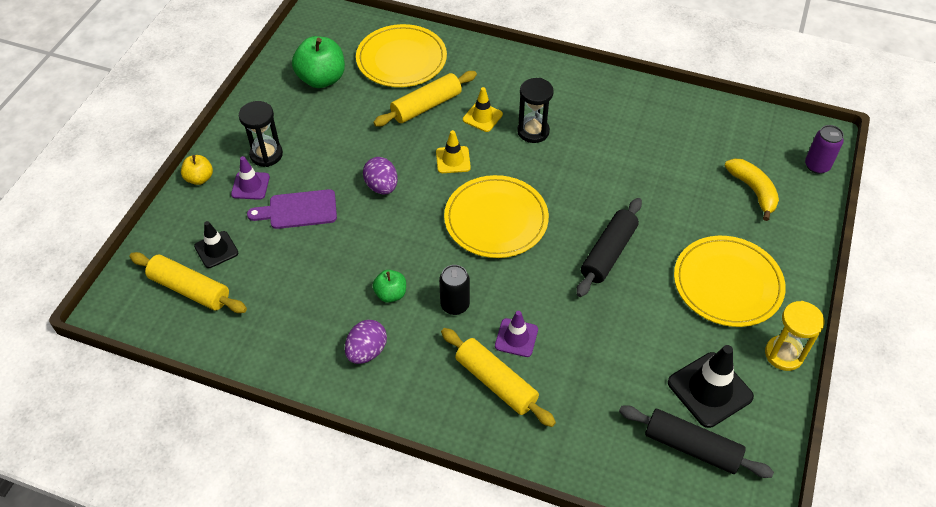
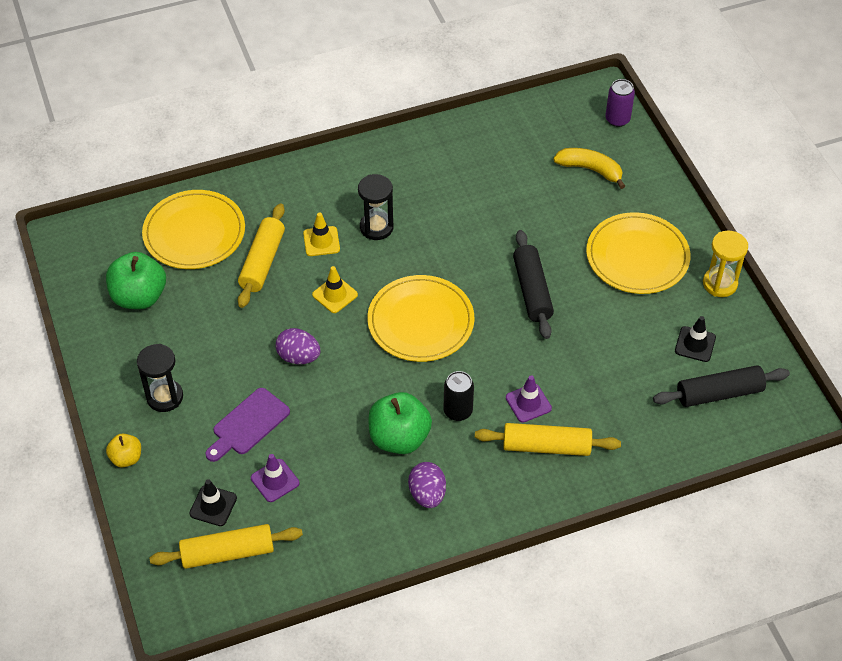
camera: 40 degrees left, 0 degrees up
(250, 186) = (181, 433): purple traffic cone -> purple traffic cone (275, 480)
(390, 294) = (399, 438): green apple -> green apple, size x1.83
(710, 390) = (695, 344): black traffic cone -> black traffic cone, size x0.60

